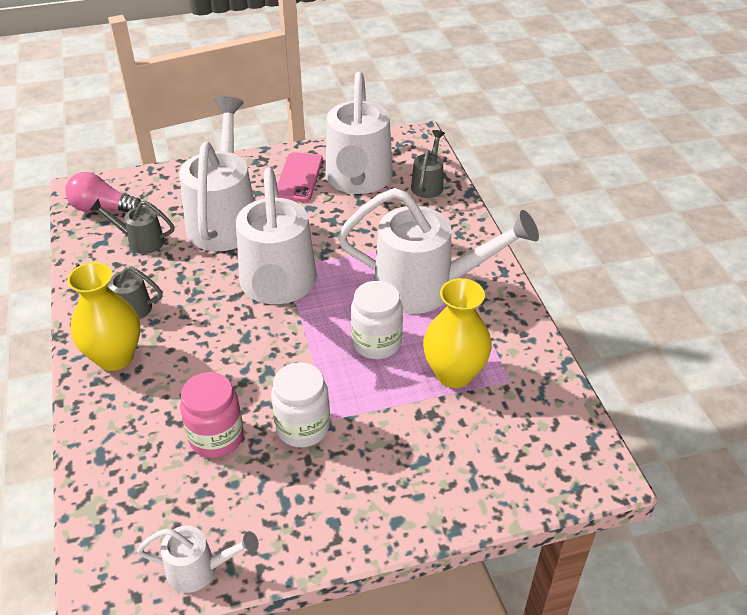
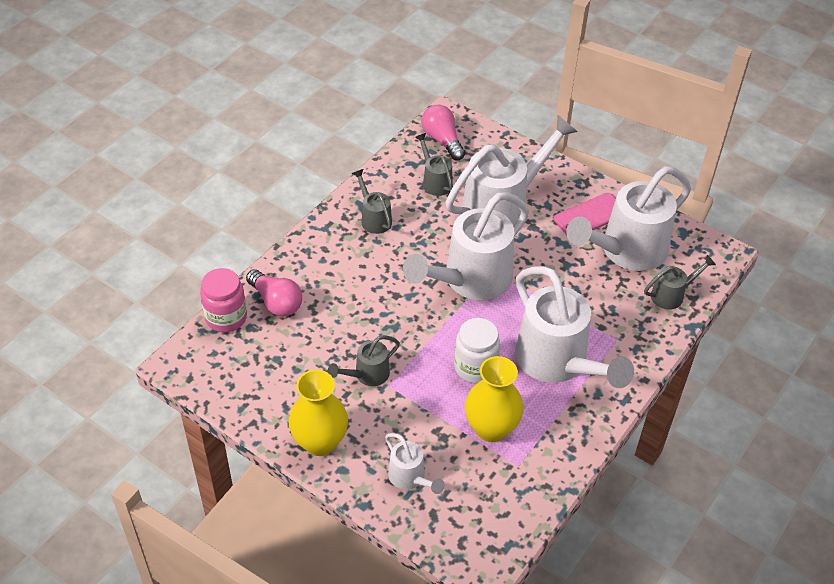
camera: 50 degrees right, 5 degrees up
(115, 357) = (331, 244): yellow vase -> yellow vase (320, 442)
(130, 447) = (276, 302): none -> pink light bulb
(199, 569) = (228, 394): white watering can -> white watering can (410, 478)
(216, 437) = (320, 337): pink jar -> pink jar (226, 318)
(302, 427) = (367, 375): white jar -> grey watering can

